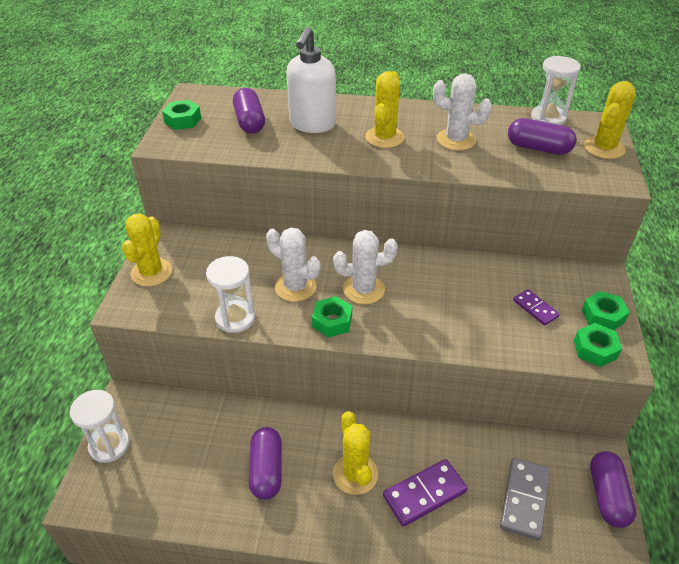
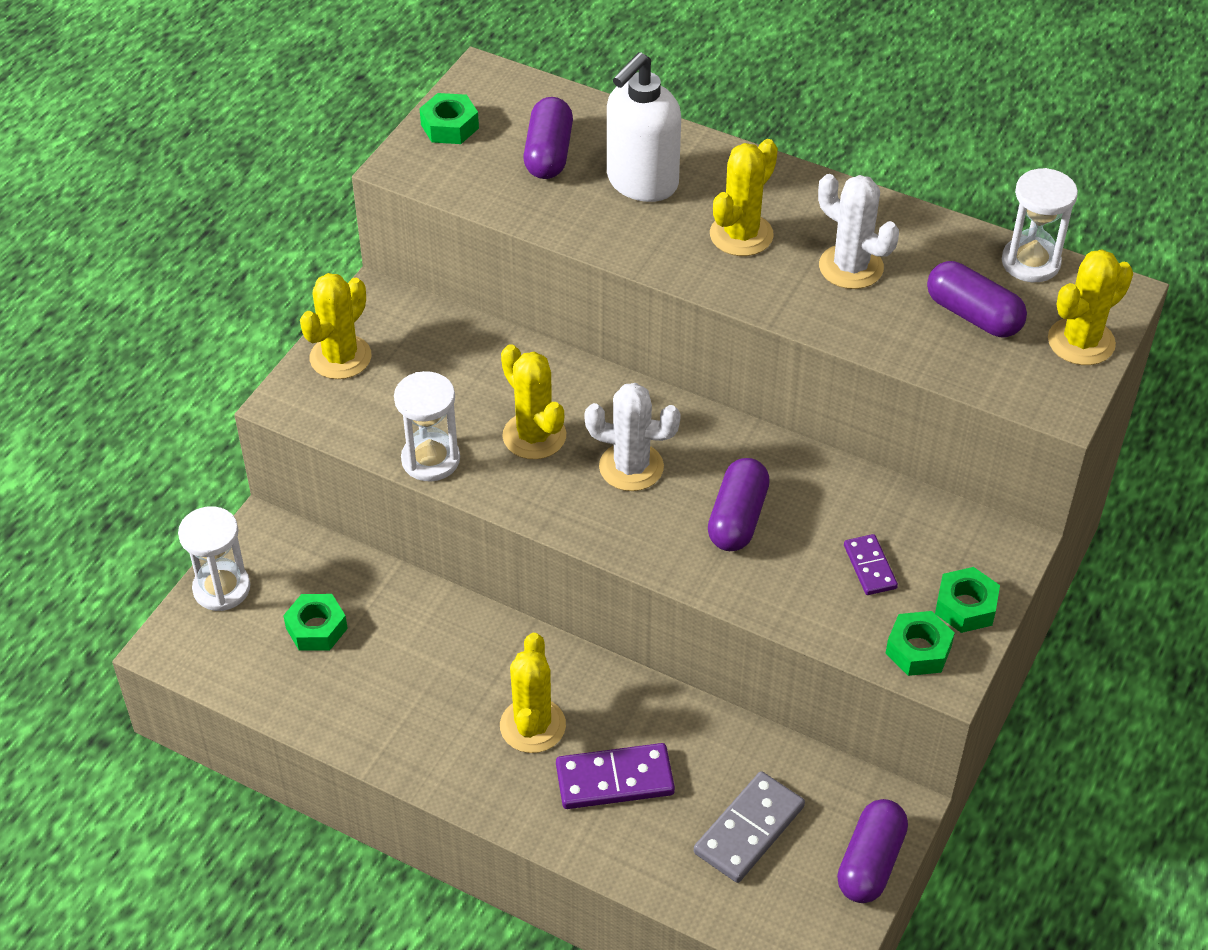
camera: 20 degrees right, 5 degrees up
(266, 470) = (416, 684): purple capsule -> purple capsule (737, 518)
(295, 287) = (534, 436): white cactus -> yellow cactus
(332, 321) = (562, 502): green nut -> green nut (316, 628)

